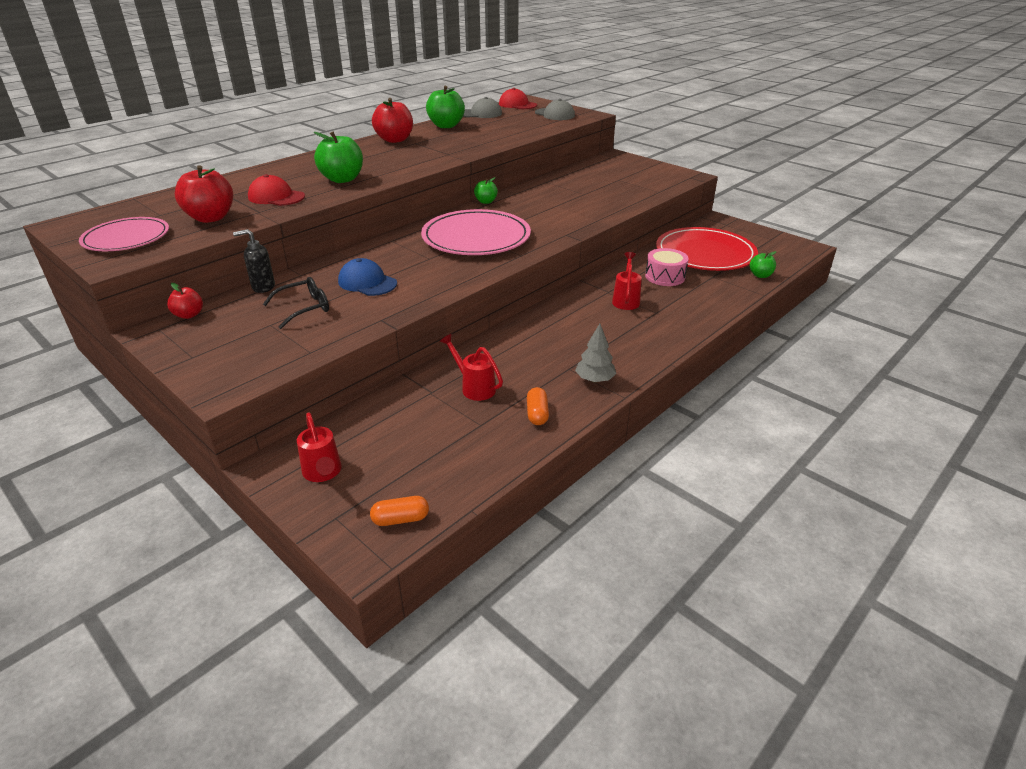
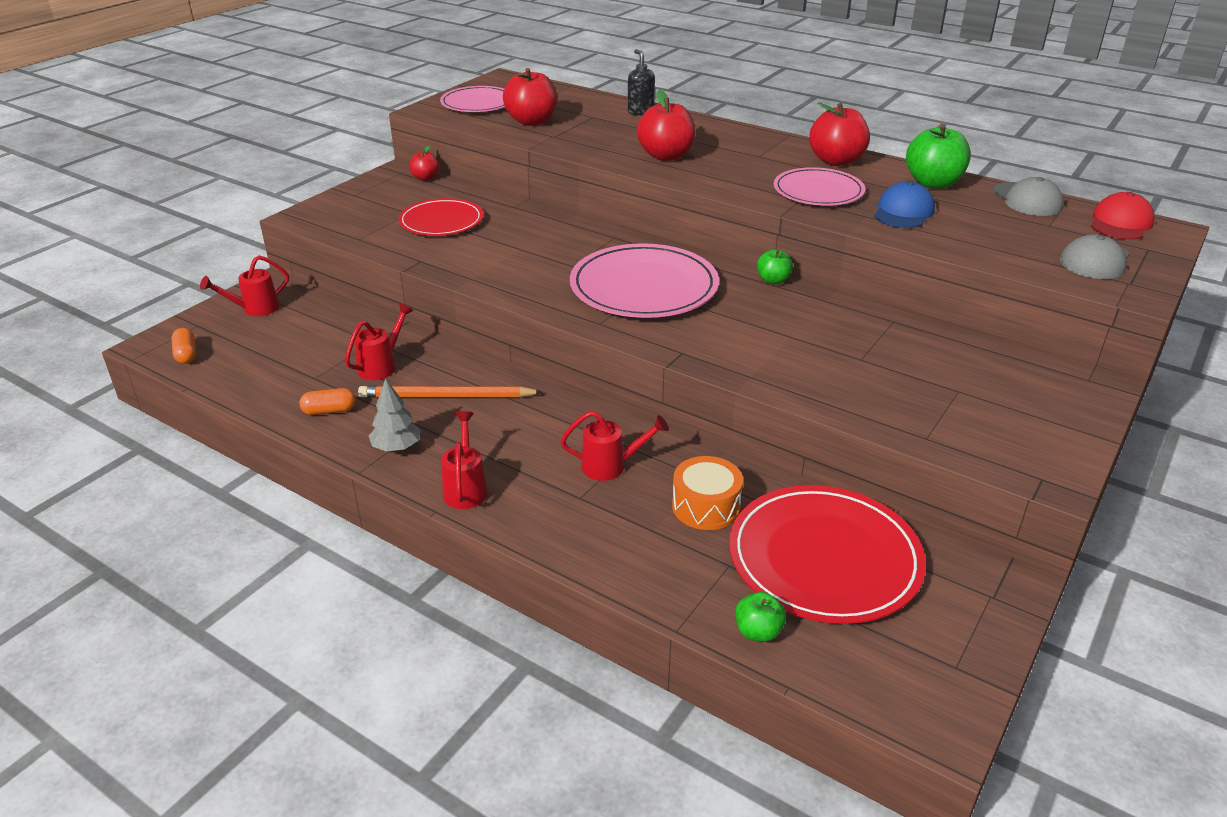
camera: 80 degrees right, 0 degrees up
(263, 287) = (483, 195): black soap dispenser -> black soap dispenser (640, 112)
(276, 197) = (597, 136): red cap -> none
(304, 308) = (441, 221): black glasses -> red plate
(342, 179) = (666, 156): green apple -> red apple
(367, 282) = (502, 241): blue cap -> blue cap (903, 212)
(438, 149) = (818, 191): none -> pink plate
(531, 356) = (446, 396): none -> orange pencil
(645, 351) = (466, 488): none -> red watering can
(665, 276) = (706, 506): pink drum -> orange drum

